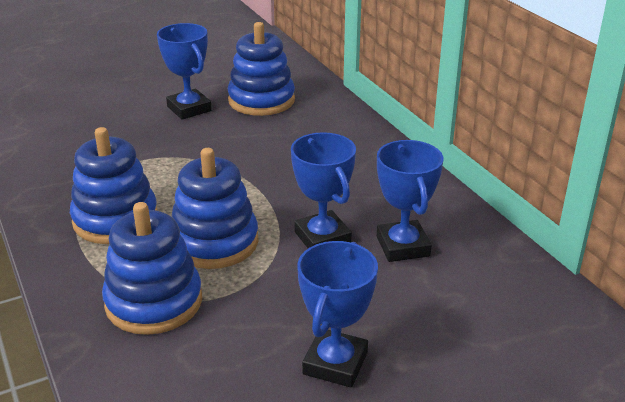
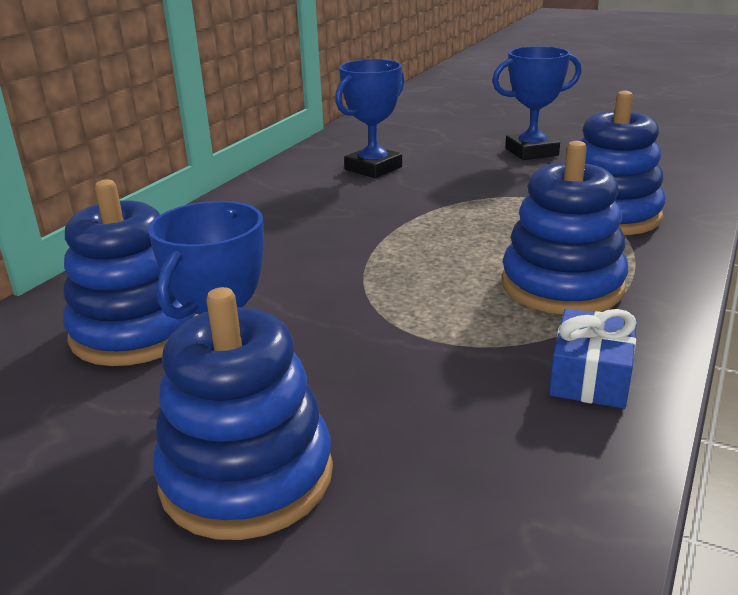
camera: 125 degrees left, 5 degrees down
(51, 181) = (590, 376): none -> blue gift
(214, 242) = (496, 226): blue stacking toy -> blue stacking toy (247, 476)
(322, 238) = (410, 193): blue trophy -> none

